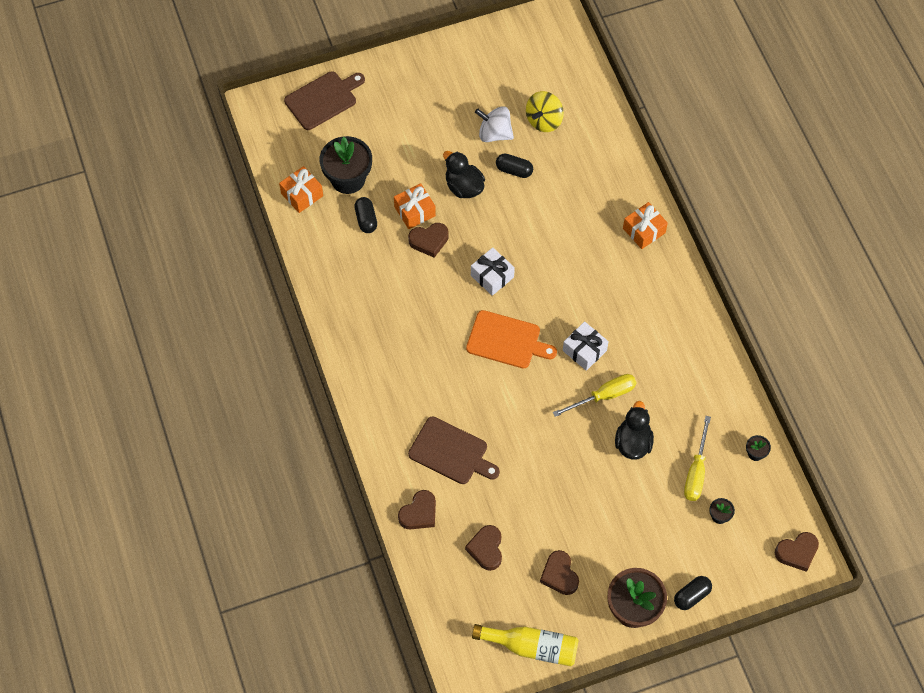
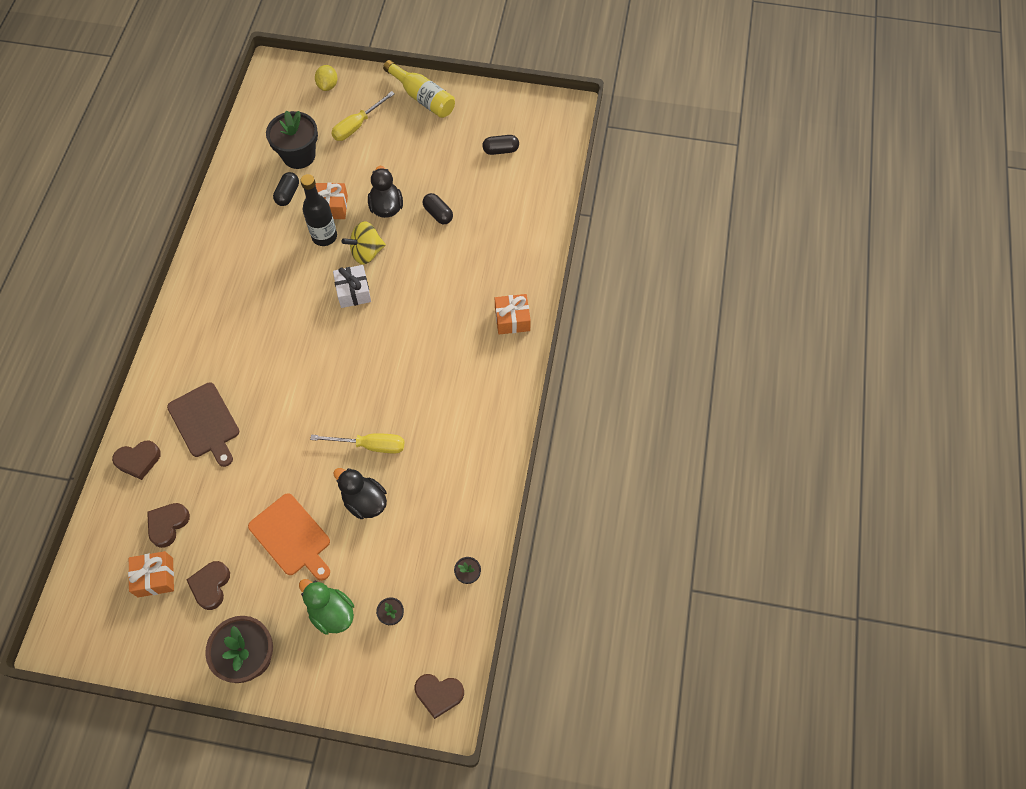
camera: 30 degrees right, 0 degrees up
(302, 195) = (253, 150): orange gift -> orange gift (155, 577)
(323, 99) = (328, 85): brown cutting board -> yellow lemon
(429, 241) = (324, 236): brown heart -> black bottle
(494, 133) = (444, 176): white spinning top -> none
(506, 340) = (324, 352): orange cutting board -> orange cutting board (292, 537)
(531, 647) = (136, 638): yellow bottle -> yellow bottle (422, 98)
(544, 120) = (494, 186): yellow spinning top -> yellow spinning top (366, 252)
(584, 350) = (383, 396): white gift -> none
(633, 442) = (365, 501): black duck -> black duck turned 90 degrees counterclockwise
(671, 541) = (331, 613): none -> green duck
(691, 596) = (311, 677): black capsule -> black capsule (500, 150)
(696, 471) = (401, 560): yellow screwdriver -> yellow screwdriver (357, 125)

